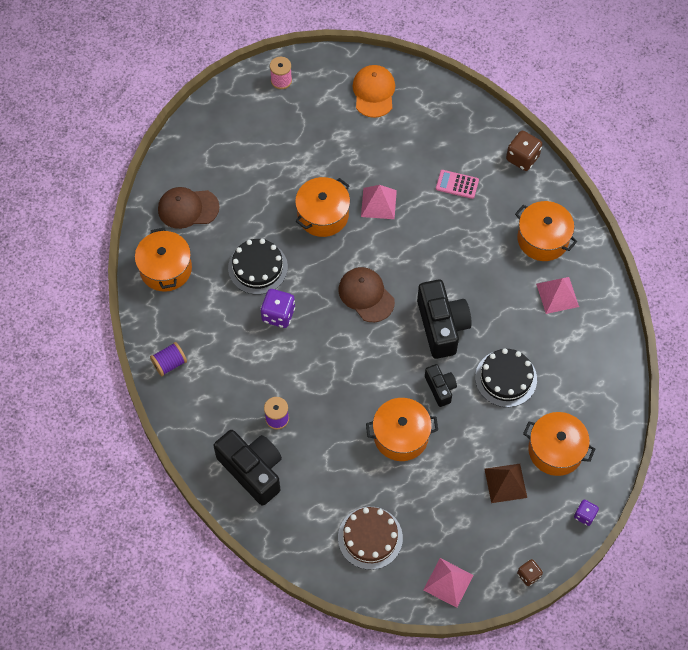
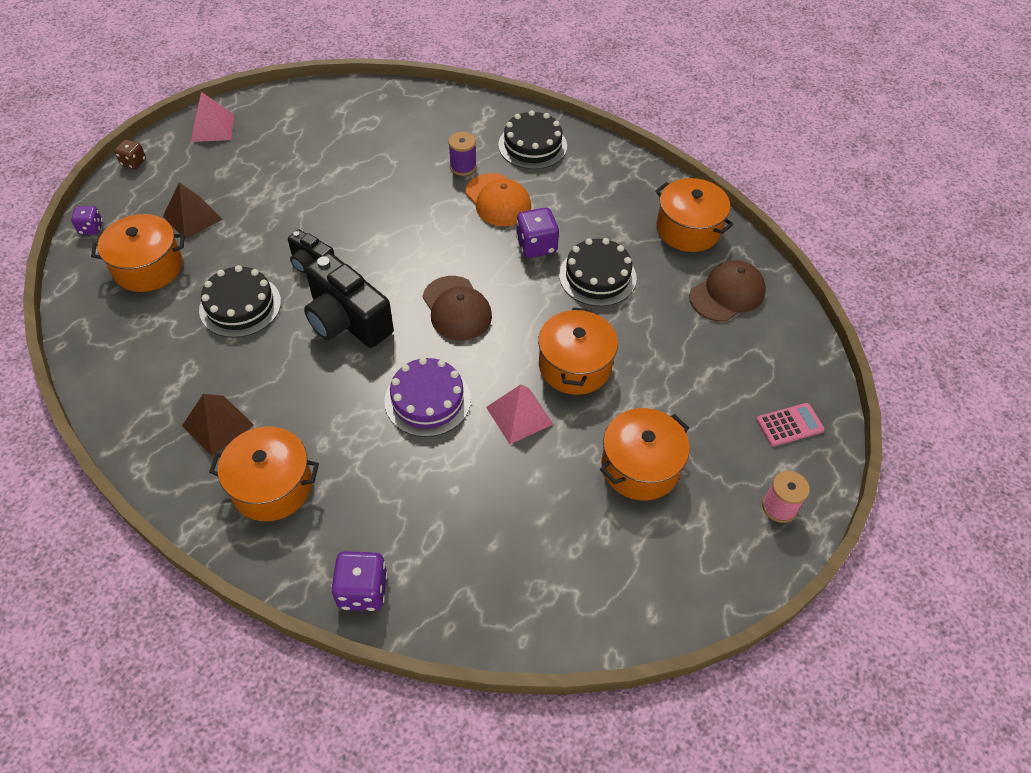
camera: 145 degrees right, 10 degrees down
(169, 363) = (602, 160): purple spool -> none
(209, 409) = (532, 145): none -> black cake
(252, 470) = (453, 124): black camera -> none
(366, 295) = (457, 308): brown cap -> brown cap turned 45 degrees clockwise
(370, 538) = (307, 126): brown cake -> none
(374, 92) = (645, 566): orange cap -> orange cap (498, 200)
(401, 436) = (328, 206): orange pot -> orange pot (640, 466)
(425, 242) = (427, 400): none -> purple cake
(457, 184) = (434, 496): pink calculator -> pink calculator (789, 425)
(522, 158) = (362, 590): brown dice -> purple dice
(557, 295) = (218, 425): pink pyramid -> brown pyramid

